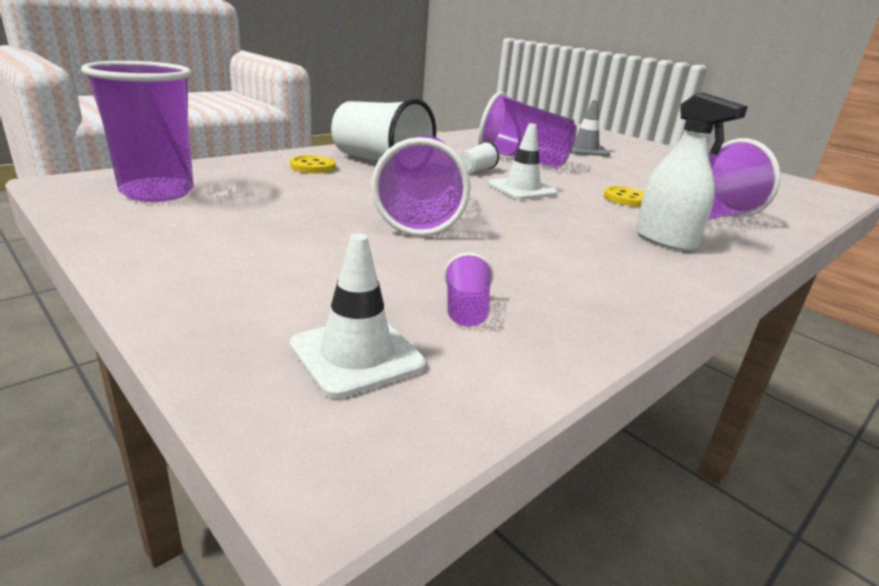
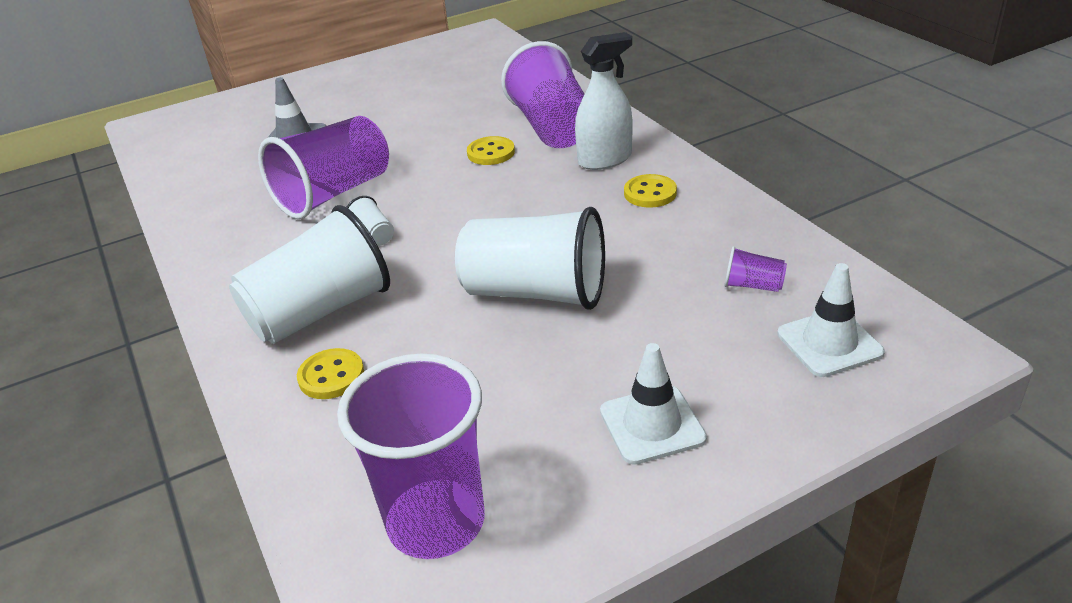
camera: 70 degrees left, 10 degrees up
(420, 215) = (536, 292): purple cup -> white cup
(522, 189) = (453, 212): white traffic cone -> white traffic cone (652, 425)
(619, 260) = (650, 193): none -> yellow button

